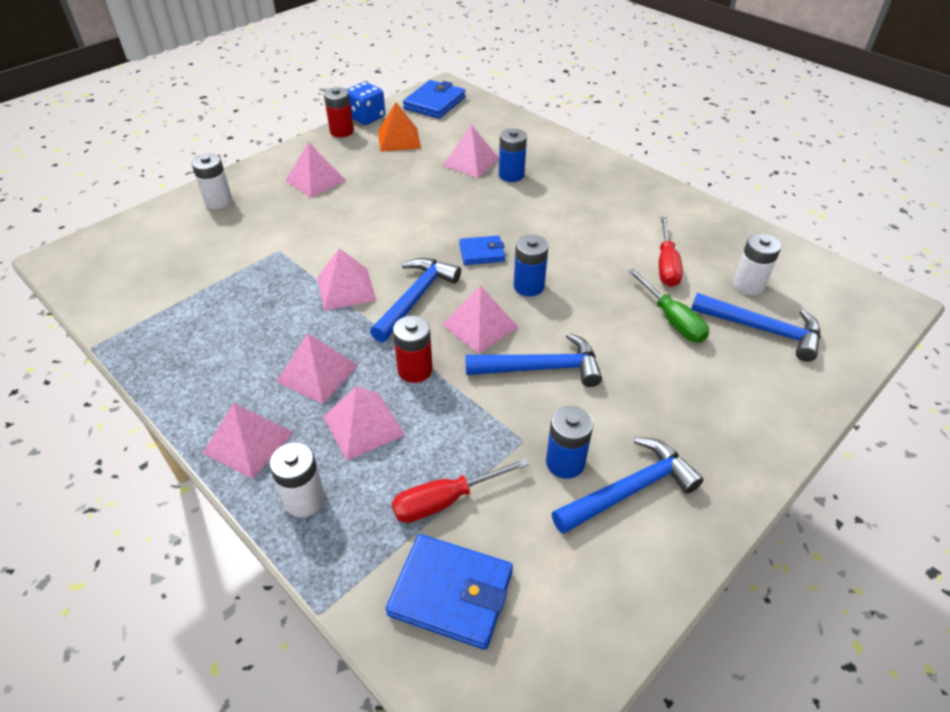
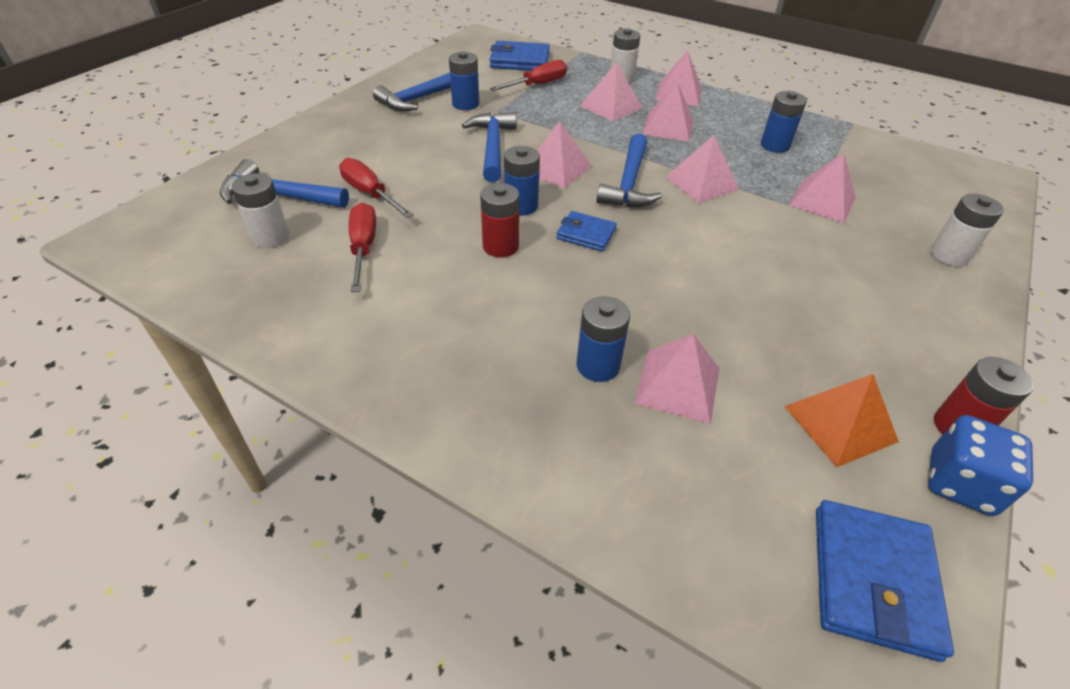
camera: 165 degrees right, 0 degrees up
(224, 325) = (775, 145): none -> blue battery
(315, 180) = (874, 307): pink pyramid -> pink pyramid (822, 201)
(415, 370) = (595, 136): red battery -> red battery (500, 246)
(482, 253) = (586, 234): blue wallet -> blue wallet turned 45 degrees clockwise
(541, 368) = (493, 147): blue hammer -> blue hammer turned 105 degrees clockwise
(672, 320) = (370, 193): green screwdriver -> red screwdriver

